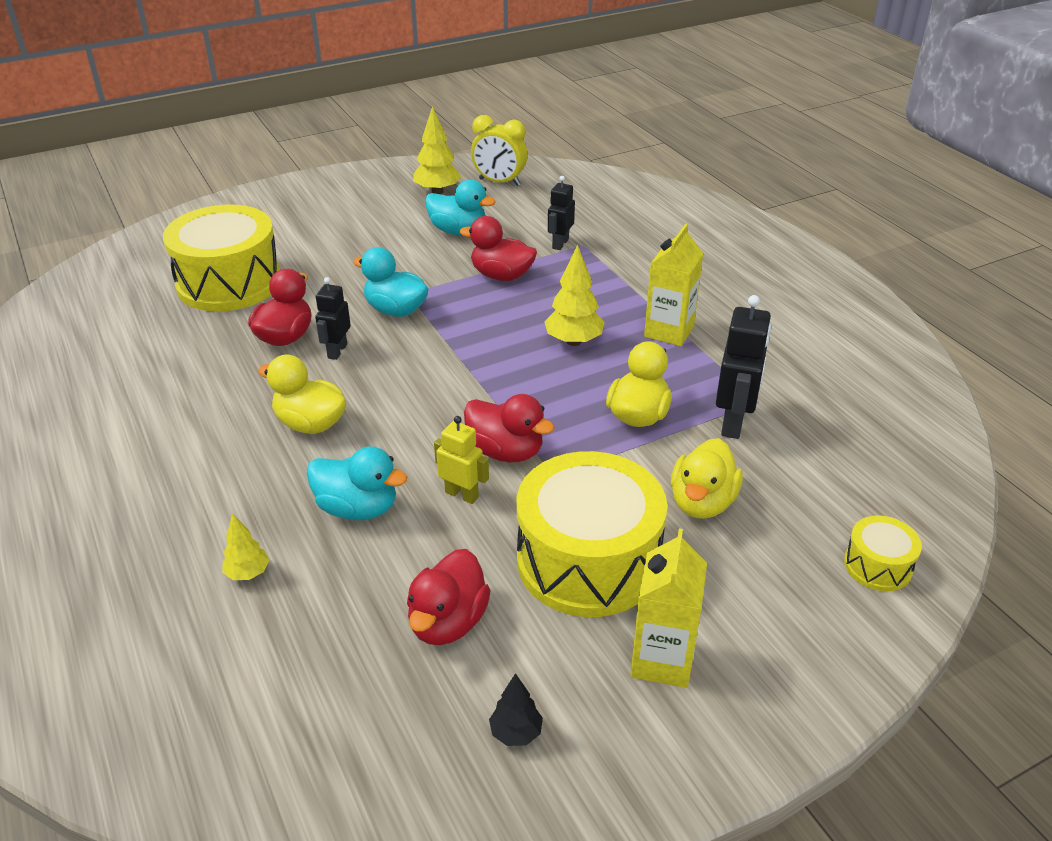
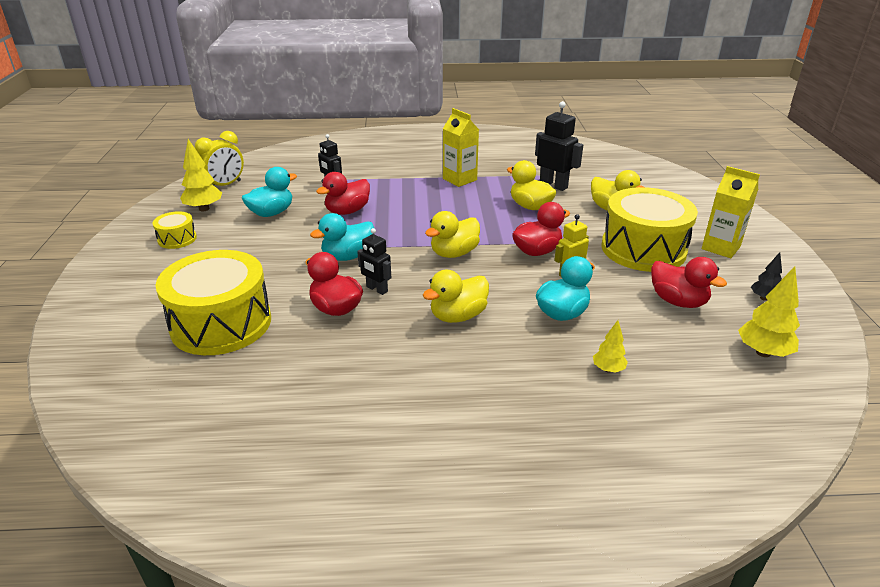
camera: 65 degrees left, 5 degrees down
(453, 383) = (454, 253): none -> yellow duck
(574, 341) = (444, 206): yellow tree -> yellow tree (763, 352)
(877, 566) = (673, 184): yellow drum -> yellow drum (177, 239)

